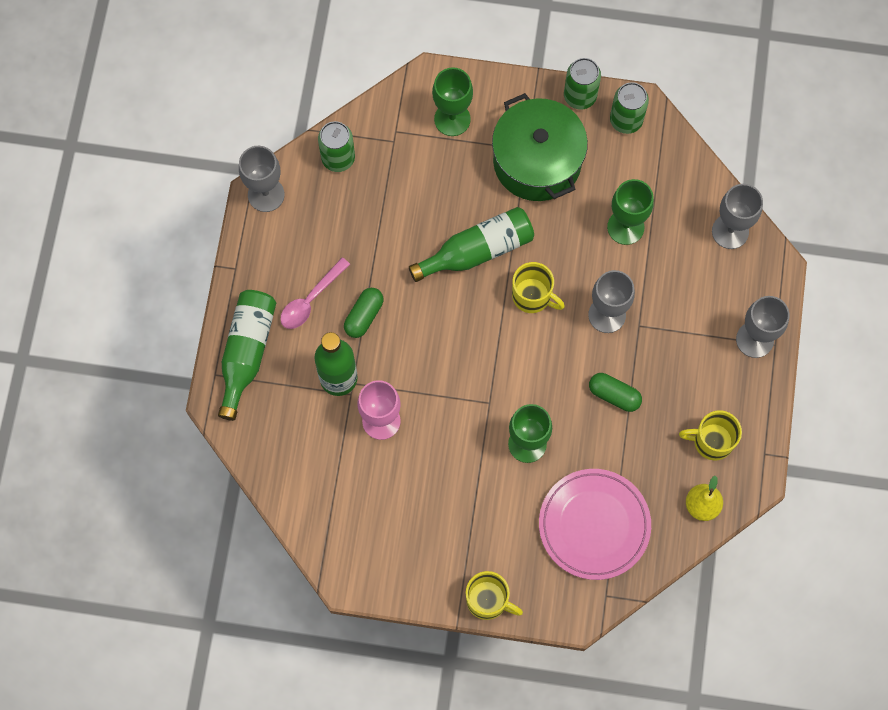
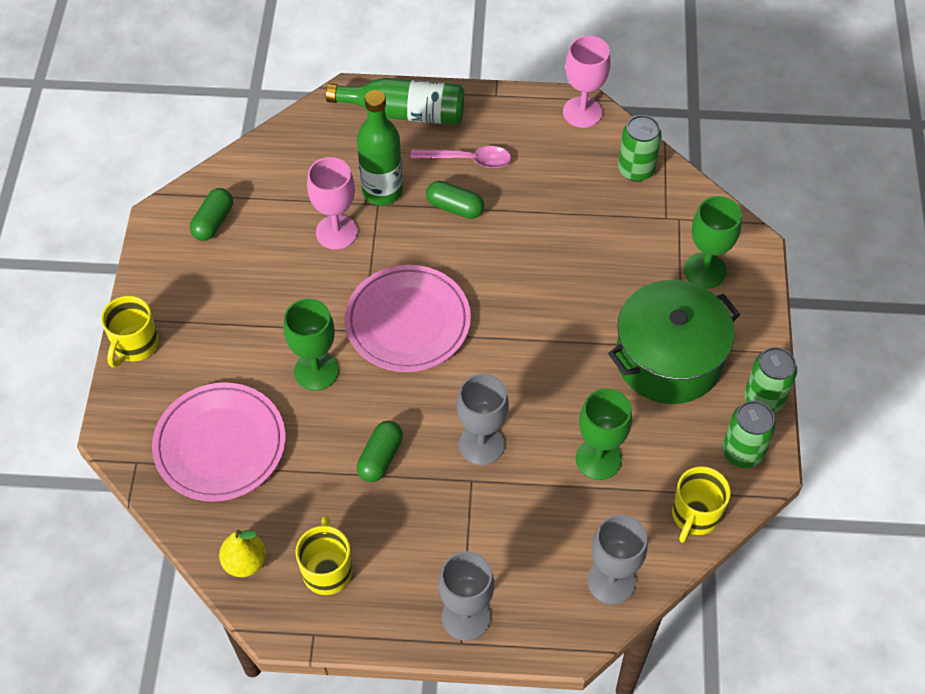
camera: 85 degrees right, 15 degrees down
(266, 194) = (582, 112): grey goblet -> pink goblet
(310, 300) = (468, 160): pink spoon -> pink spoon turned 150 degrees clockwise
(358, 532) = (213, 222): none -> green capsule
(477, 251) = (545, 307): green bottle -> none
(483, 365) = (408, 322): none -> pink plate
(532, 296) = (496, 365): yellow mug -> yellow mug (695, 515)

